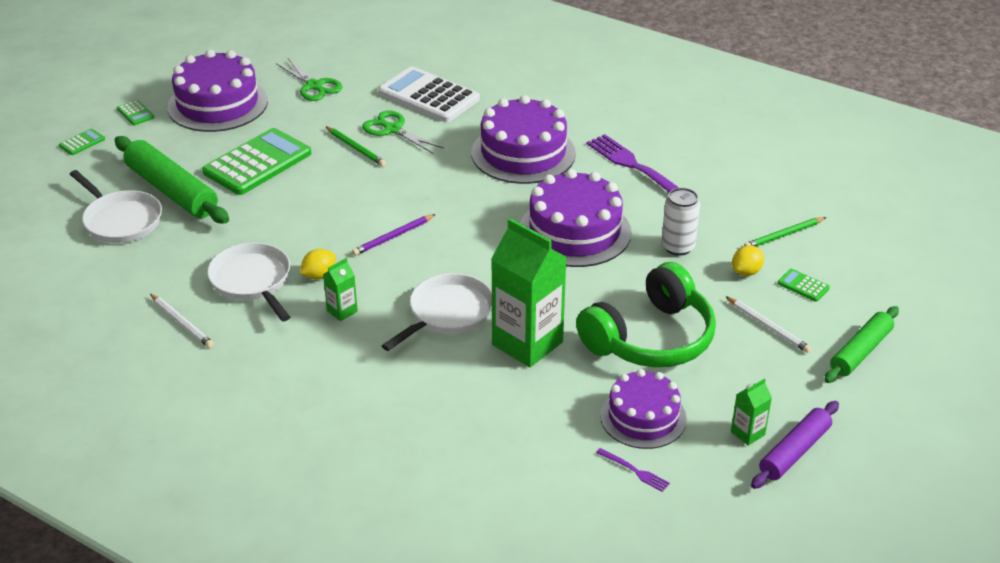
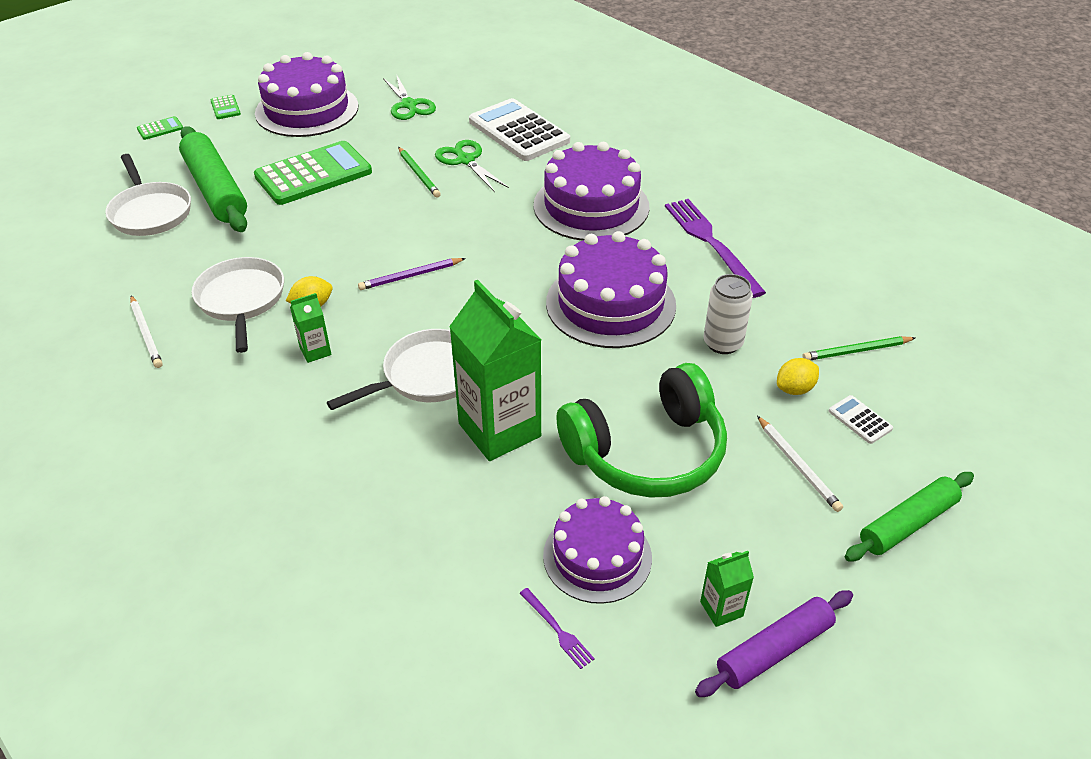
camera: 15 degrees right, 5 degrees up
(803, 286) = (860, 420): green calculator -> white calculator

